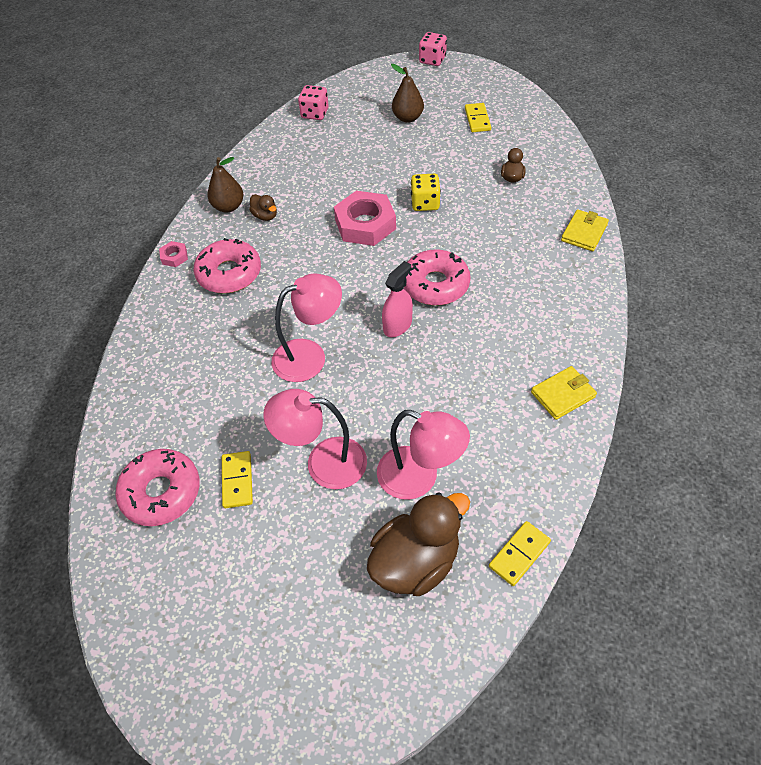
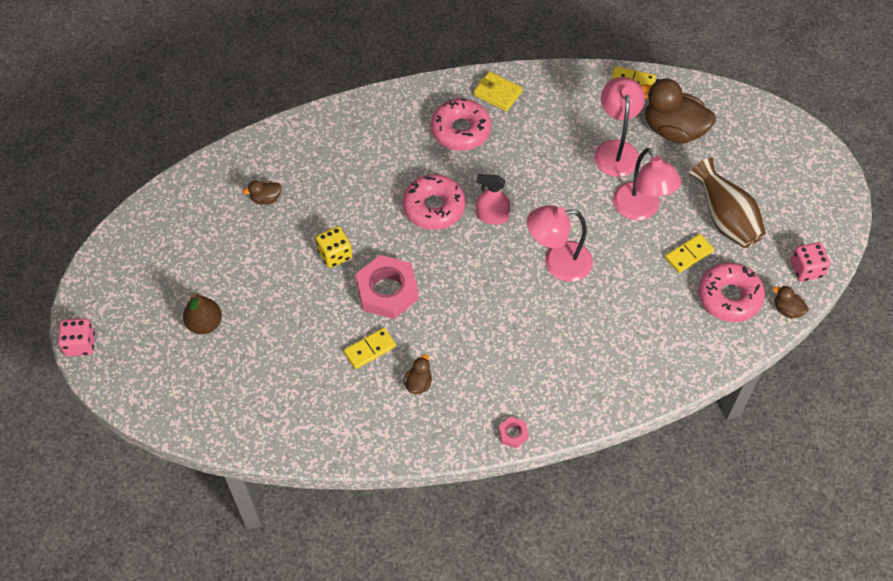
camera: 120 degrees left, 5 degrees up
(103, 544) = (787, 309): none -> brown duck
(228, 206) = (422, 425): brown pear -> none
(229, 273) = (507, 372): pink donut -> pink donut (460, 130)
(255, 547) = (725, 219): none -> brown vase
(310, 356) = (557, 262): pink lamp -> pink lamp turned 45 degrees counterclockwise
(315, 113) = (233, 421): pink dice -> pink dice (806, 269)
(477, 119) = (182, 258): yellow domino -> yellow domino (370, 349)
(584, 233) = (317, 125): yellow wallet -> none

